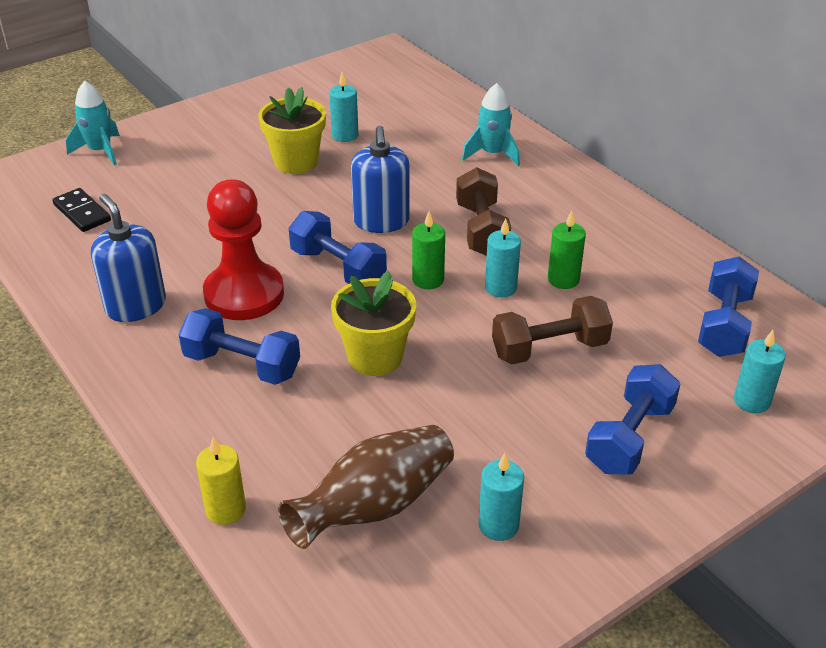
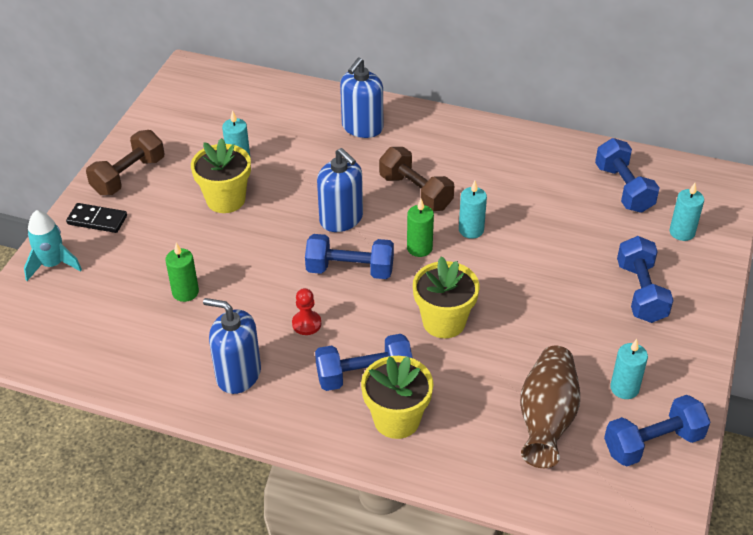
camera: 35 degrees left, 5 degrees up
(82, 212) = (104, 324): black domino -> black domino (97, 220)
(225, 421) = (396, 419): none -> yellow flower pot
(226, 509) = (462, 475): yellow candle -> none
(244, 294) = (306, 324): red pawn -> red pawn, size x0.44
(467, 602) = (653, 443): none -> blue dumbbell
(492, 154) = (362, 127): turquoise rocket -> blue soap dispenser
(549, 349) = (542, 258): brown dumbbell -> brown dumbbell (129, 176)
(563, 279) = (503, 204): green candle -> green candle (185, 292)

